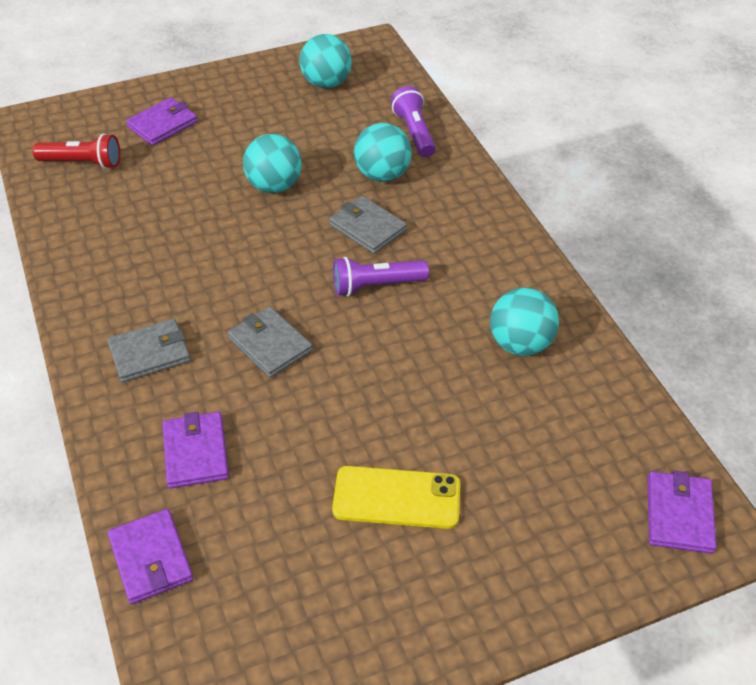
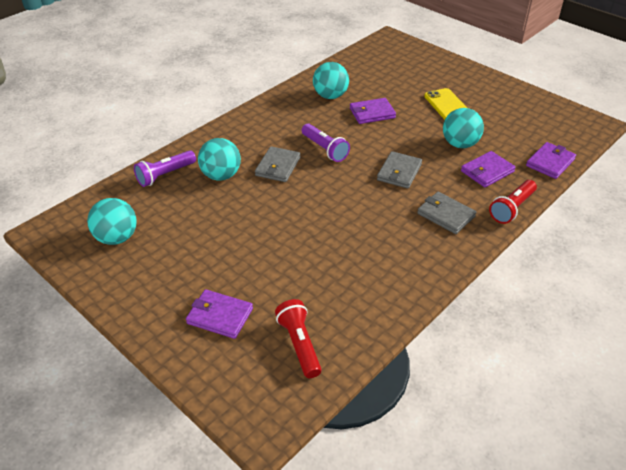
camera: 115 degrees left, 5 degrees down
(101, 435) = (512, 208): none -> red flashlight
(274, 186) = (262, 220): turquoise ball -> turquoise ball (460, 144)
(679, 514) = (390, 46): purple wallet -> purple wallet (372, 113)

